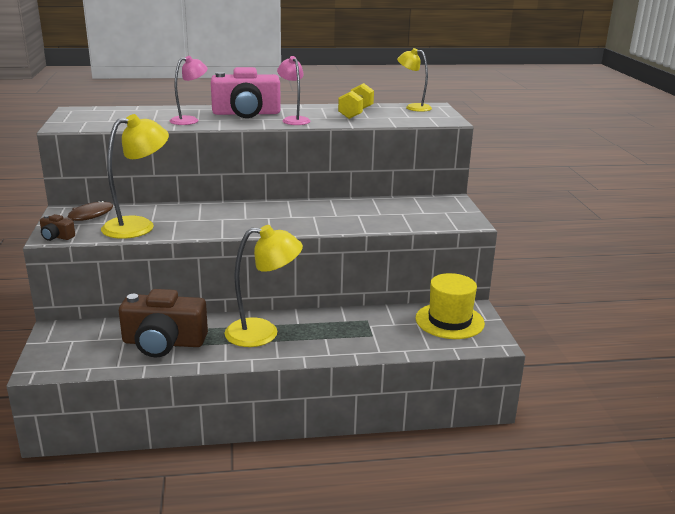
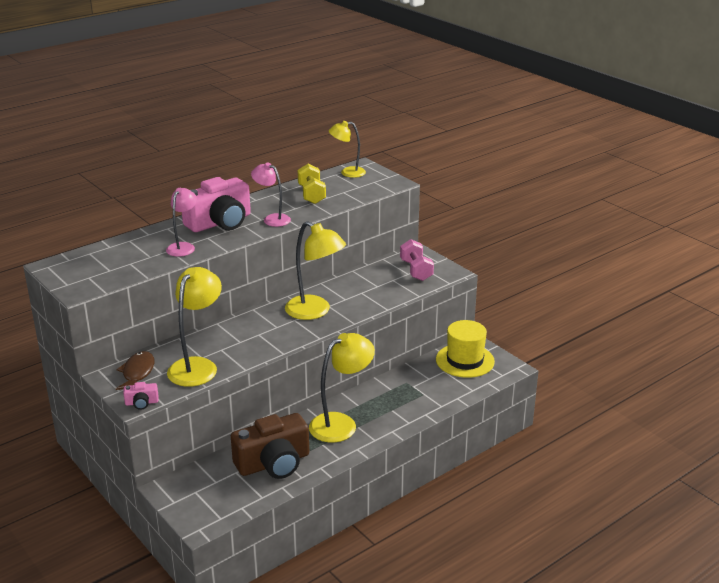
camera: 30 degrees left, 5 degrees up
(56, 236) = (141, 403): brown camera -> pink camera
(295, 217) = (315, 311): none -> yellow lamp
(435, 212) = (416, 270): none -> pink dumbbell

